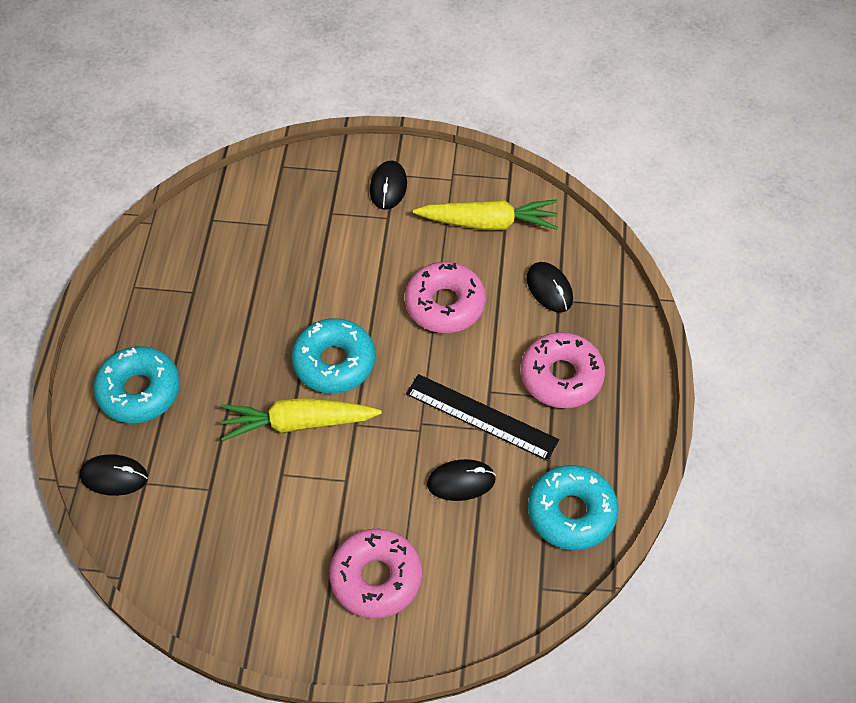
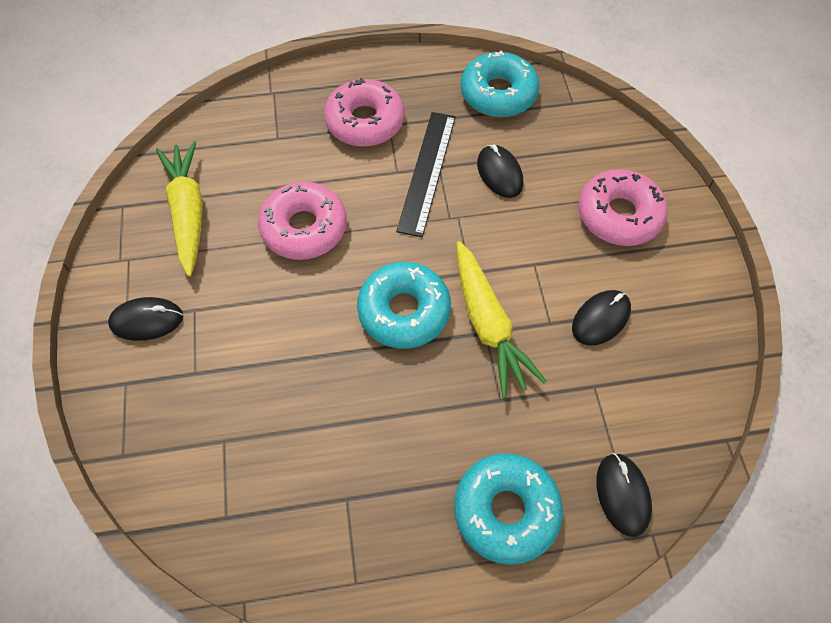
camera: 105 degrees left, 5 degrees up
(549, 289) = (266, 147): black mouse -> black mouse (600, 319)

